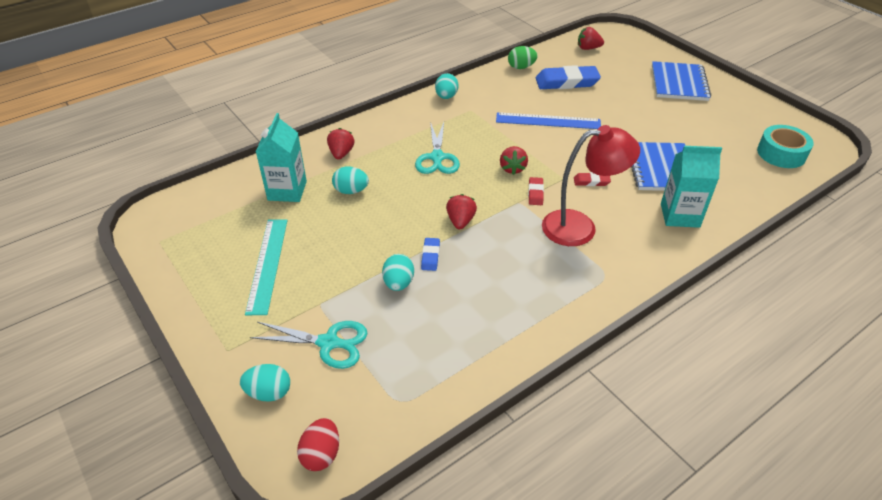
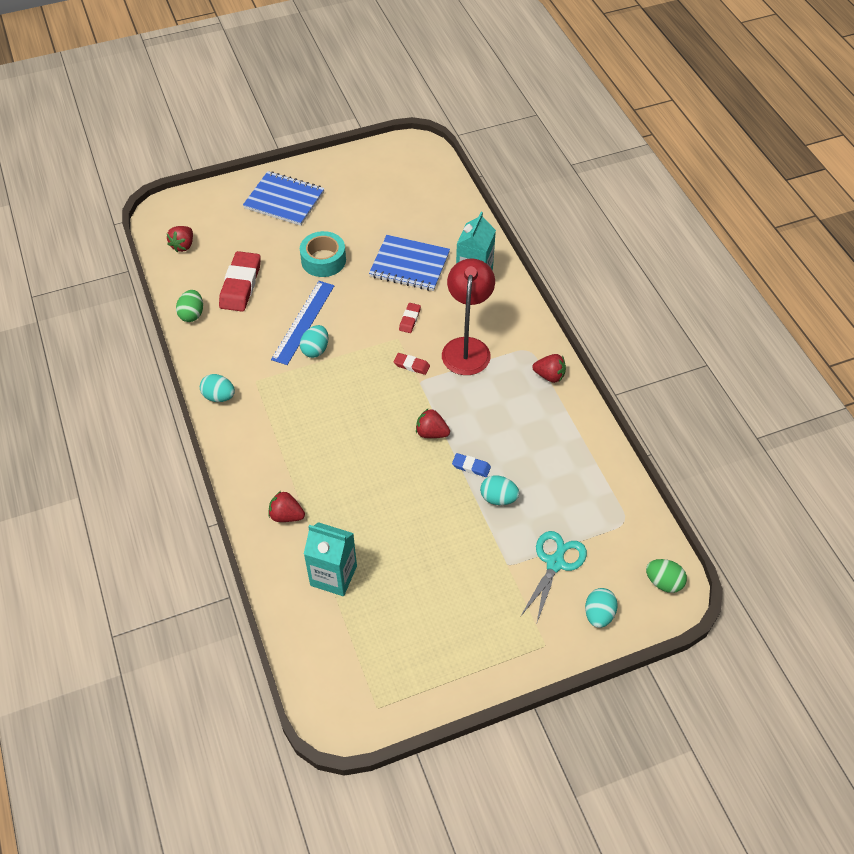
camera: 75 degrees left, 10 degrees up
(268, 264) = (443, 603): turquoise ruler -> none
(321, 454) = (663, 582): red egg -> green egg
(351, 191) = (355, 516): turquoise egg -> turquoise egg (315, 349)
(437, 158) = (328, 430): turquoise scissors -> none
(512, 168) = (369, 372): red strawberry -> red strawberry (549, 376)
(566, 82) = (240, 285): blue eraser -> red eraser
(781, 153) = (419, 179): turquoise tape -> turquoise tape (323, 260)

